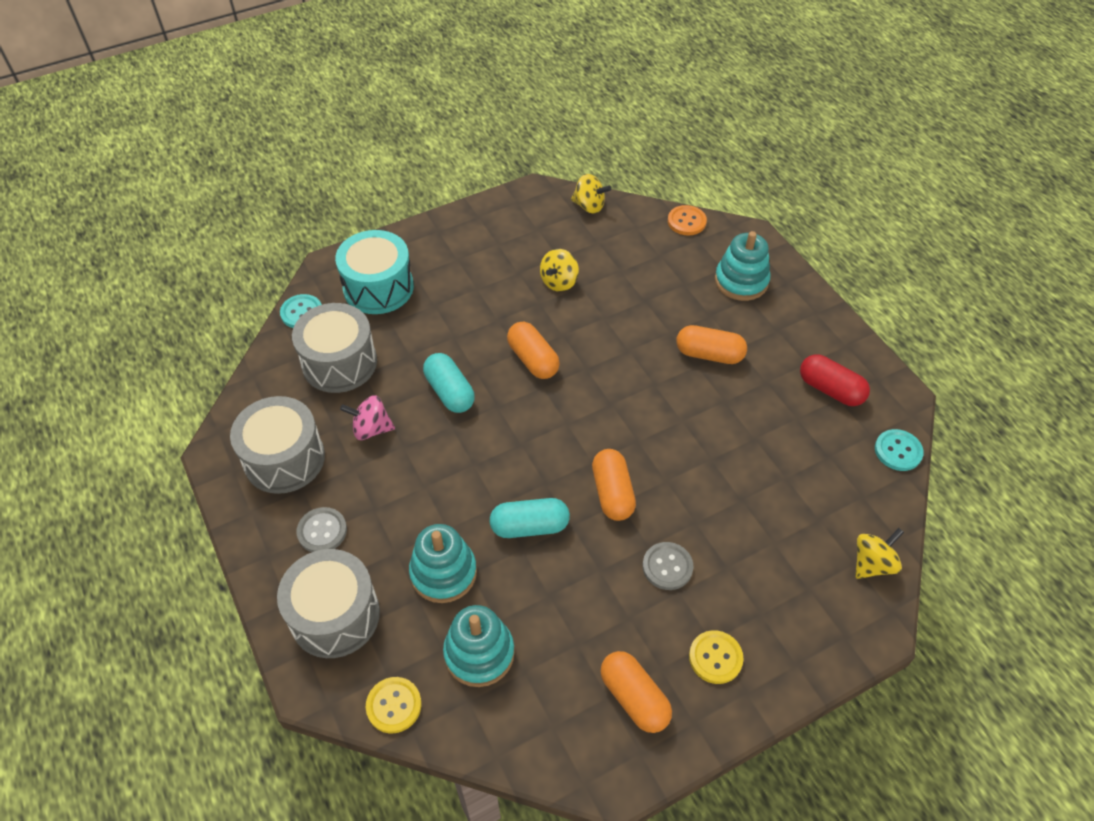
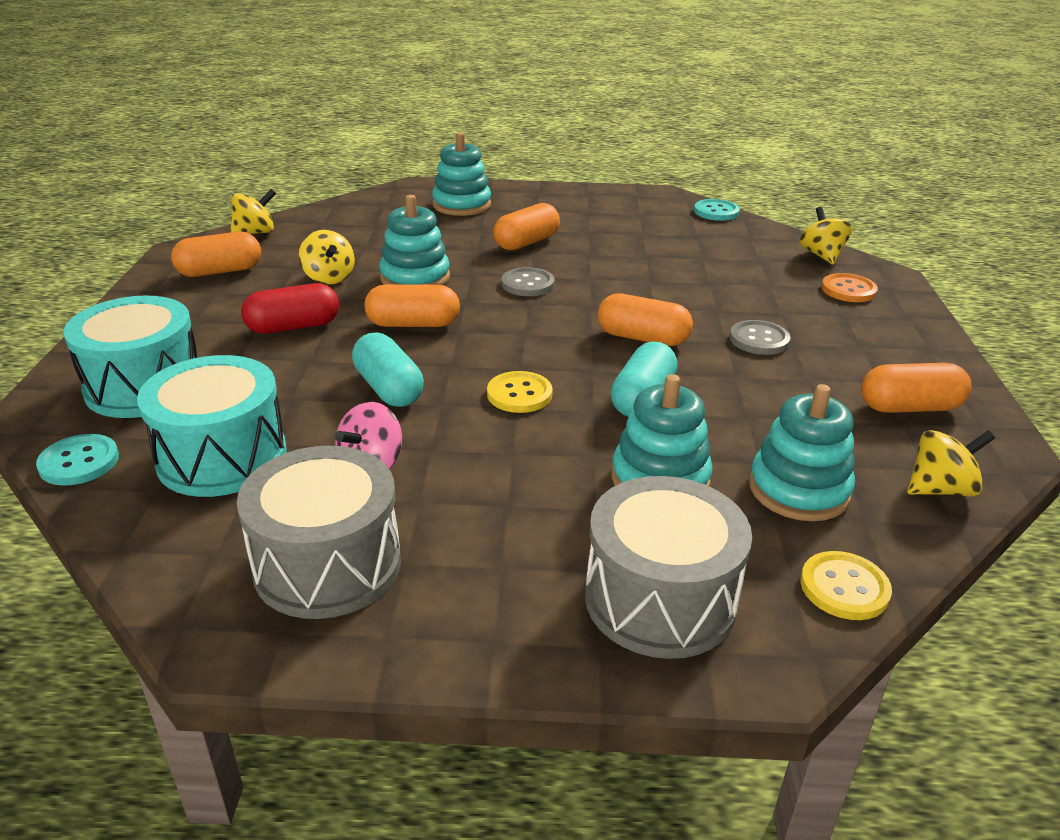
camera: 60 degrees left, 20 degrees down
(322, 531) = (500, 566): grey button -> grey button (527, 284)
(339, 363) = (222, 457): grey drum -> turquoise drum
(450, 392) = (388, 388): turquoise capsule -> turquoise capsule turned 60 degrees clockwise
(523, 227) = (220, 271): none -> orange capsule
(533, 740) = (940, 489): none -> yellow spinning top
(597, 324) = (415, 278): none -> turquoise stacking toy
(686, 221) = (355, 202): orange button -> orange button (848, 290)
(715, 658) = (882, 350): yellow button -> yellow button (519, 394)
(830, 389) = (626, 213): red capsule -> red capsule (293, 327)

